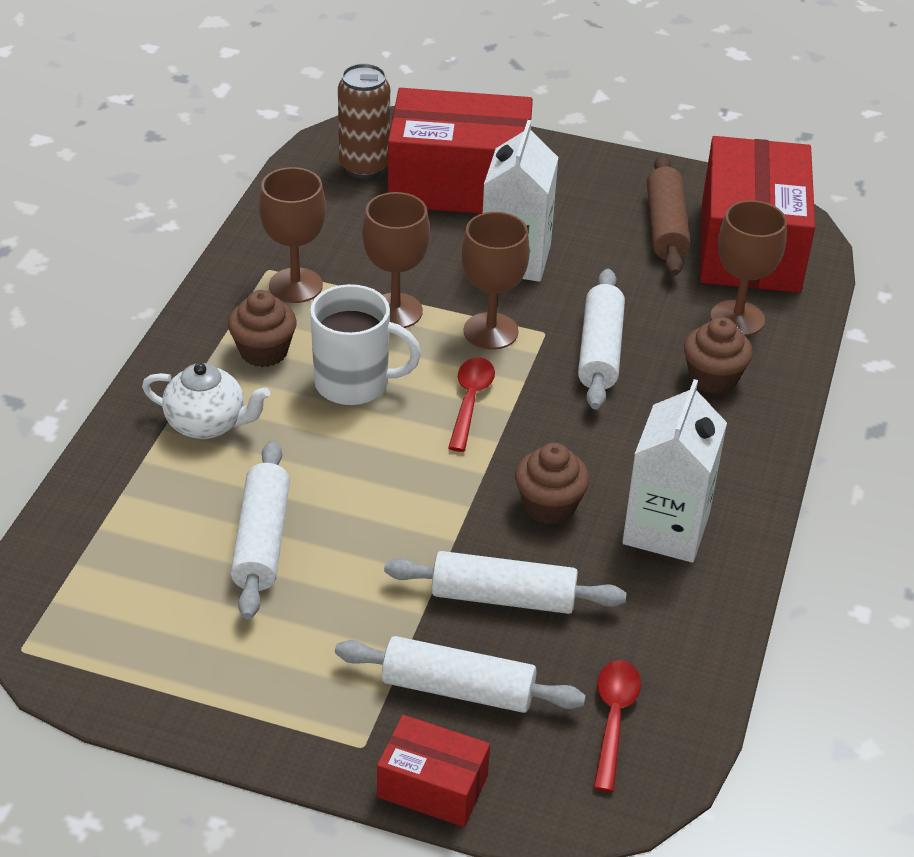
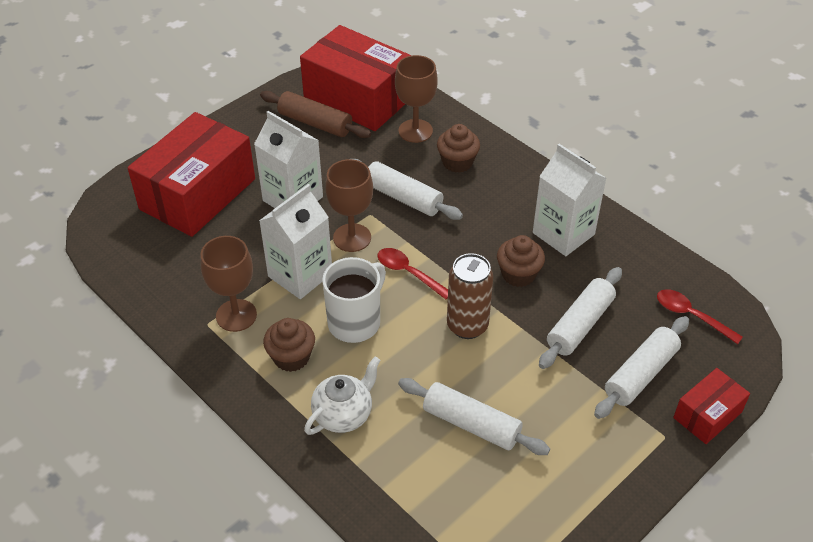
camera: 60 degrees left, 5 degrees up
(364, 167) = (139, 232): brown can -> brown can (467, 326)
(395, 311) = (300, 275): brown goblet -> white carton

